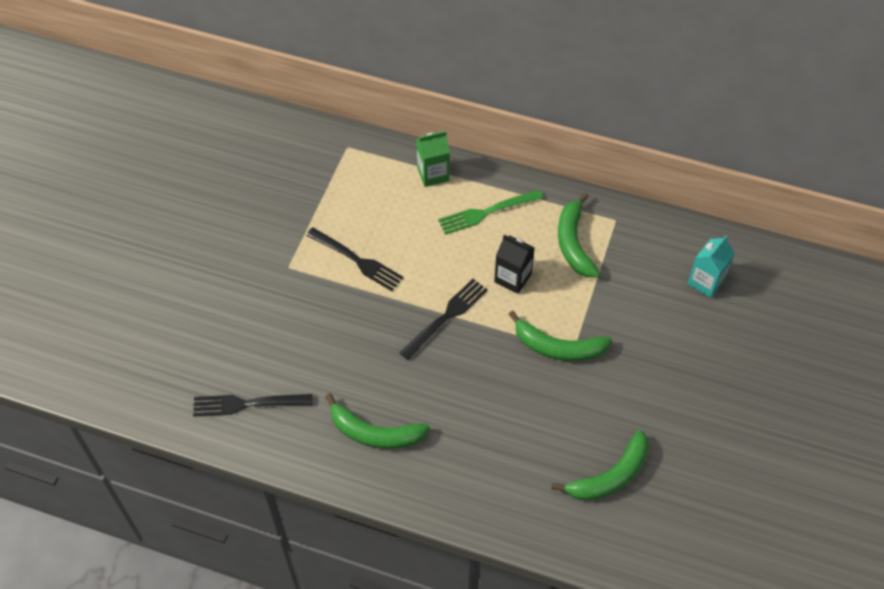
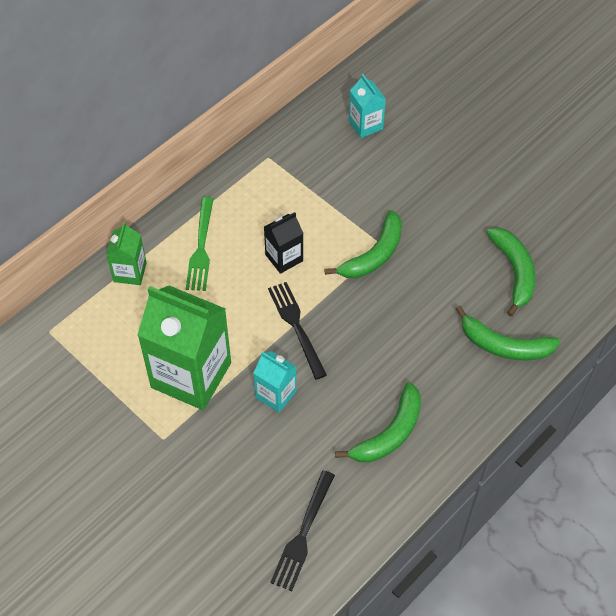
camera: 65 degrees left, 0 degrees up
(357, 260) = (191, 375): black fork -> green carton
(370, 329) = (276, 394): none -> turquoise carton
(574, 243) = (274, 197): green banana -> green banana (504, 345)

